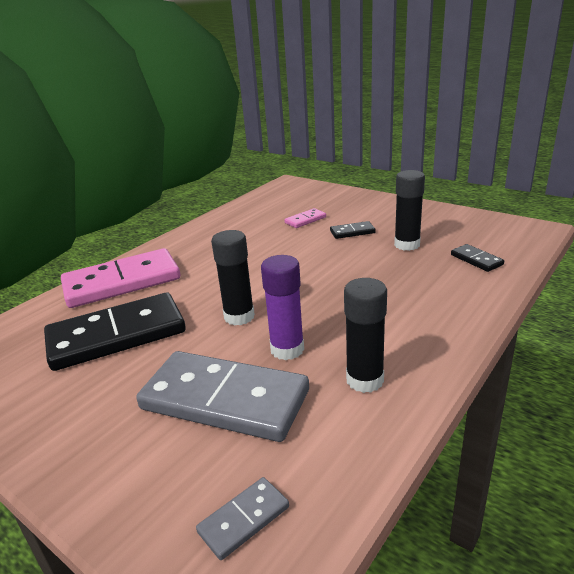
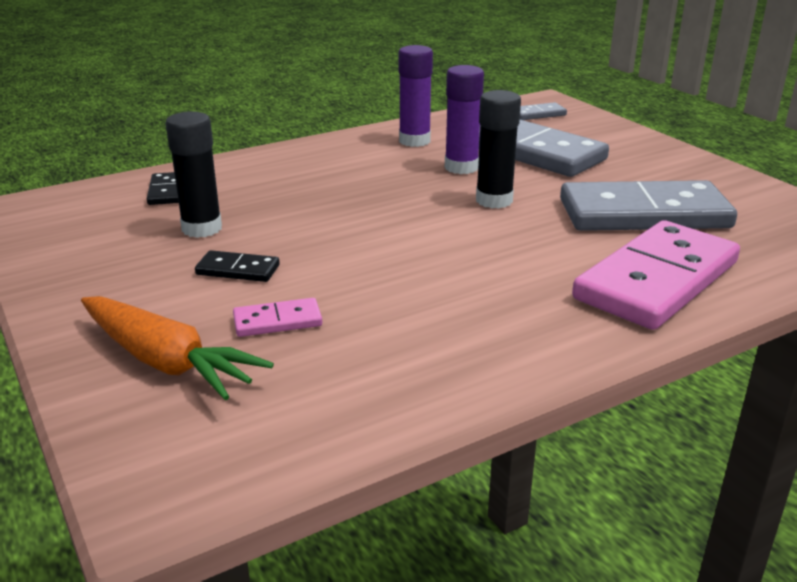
camera: 160 degrees left, 0 degrees up
(117, 335) = (643, 214): black domino -> grey domino
(122, 282) = (656, 280): pink domino -> pink domino turned 45 degrees counterclockwise
(330, 201) = (166, 361): none -> orange carrot
(364, 380) = (414, 141): black glue stick -> purple glue stick

